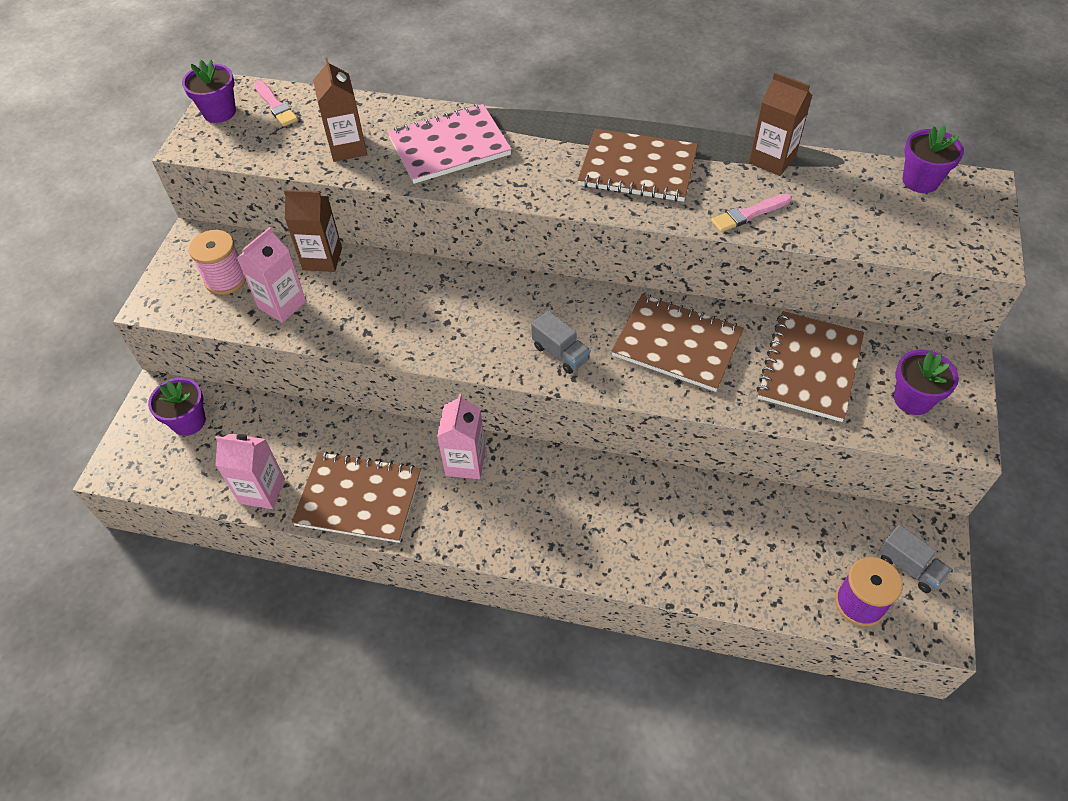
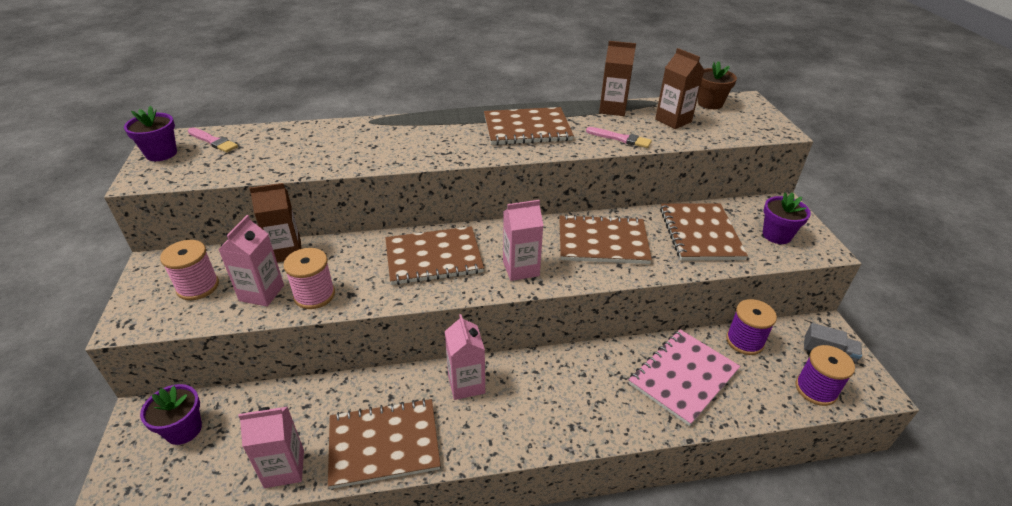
camera: 25 degrees left, 15 degrees down
(331, 322) = (314, 295): none -> pink spool
(348, 148) = (291, 156): brown carton -> brown carton (673, 120)
(449, 146) = (377, 141): pink notebook -> pink notebook (683, 377)
(471, 310) = (433, 257): none -> brown notebook
(560, 353) = (521, 268): grey truck -> pink carton
(749, 214) = (620, 138): pink brush -> pink brush turned 105 degrees counterclockwise
(812, 516) = (744, 341): none -> purple spool
(920, 181) = (710, 103): purple flower pot -> brown flower pot

